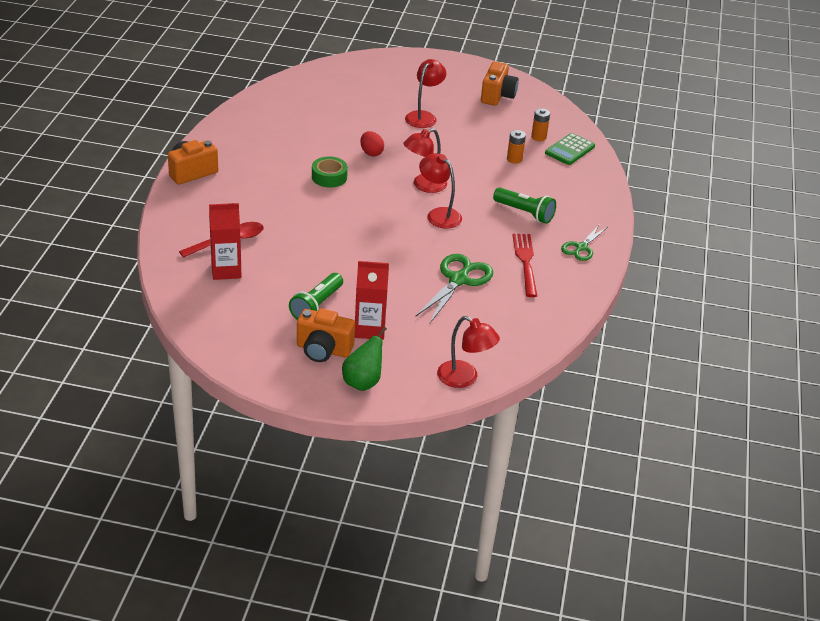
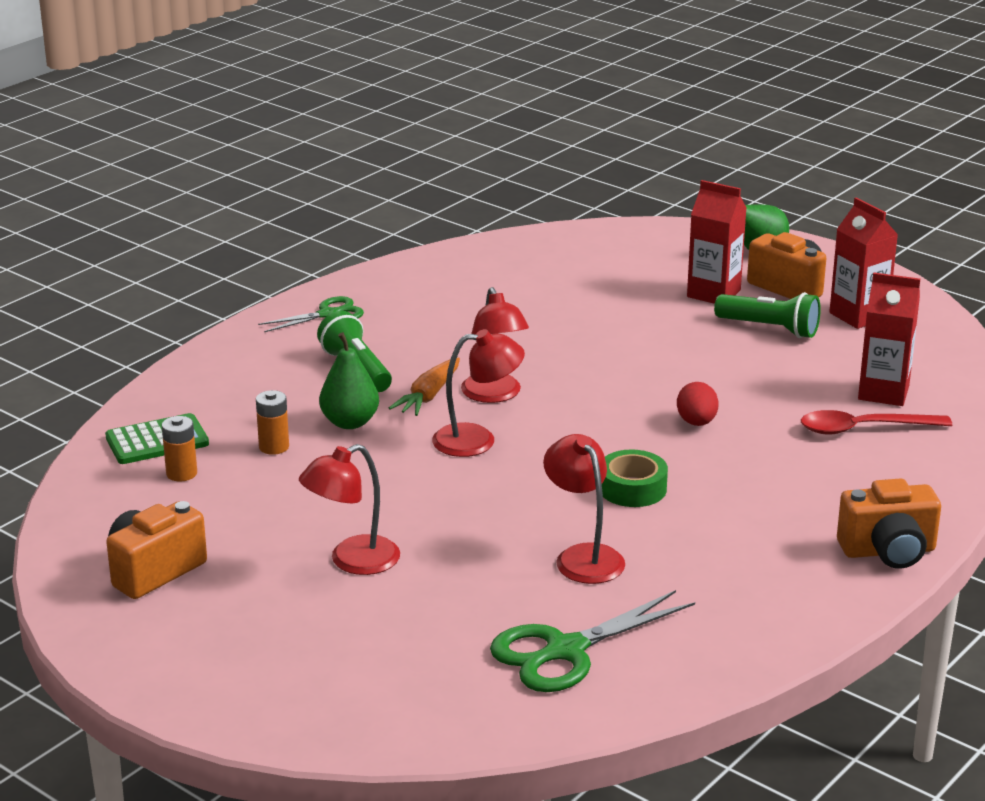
camera: 150 degrees left, 10 degrees down
(265, 334) = (858, 315): none -> red carton
(316, 306) = (770, 329): green flashlight -> green flashlight turned 60 degrees clockwise
(371, 153) = (521, 513): red egg -> red egg (696, 422)
(459, 280) = (545, 316): green scissors -> green scissors (565, 651)
(464, 378) = (631, 233): red lamp -> red lamp (583, 556)
(471, 205) = (428, 396): none -> orange carrot
(494, 180) = (350, 422): none -> green pear
(526, 262) = (429, 315): red fork -> none

